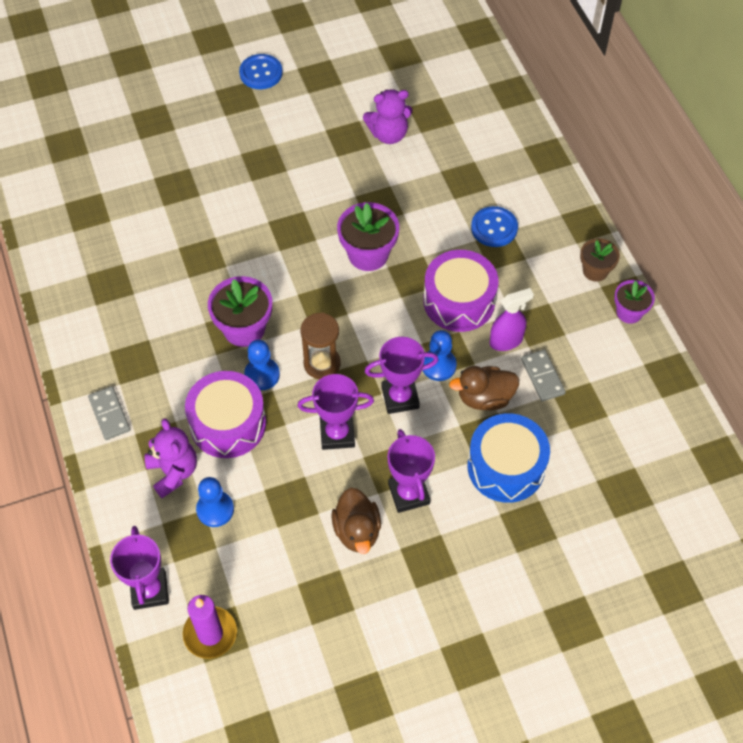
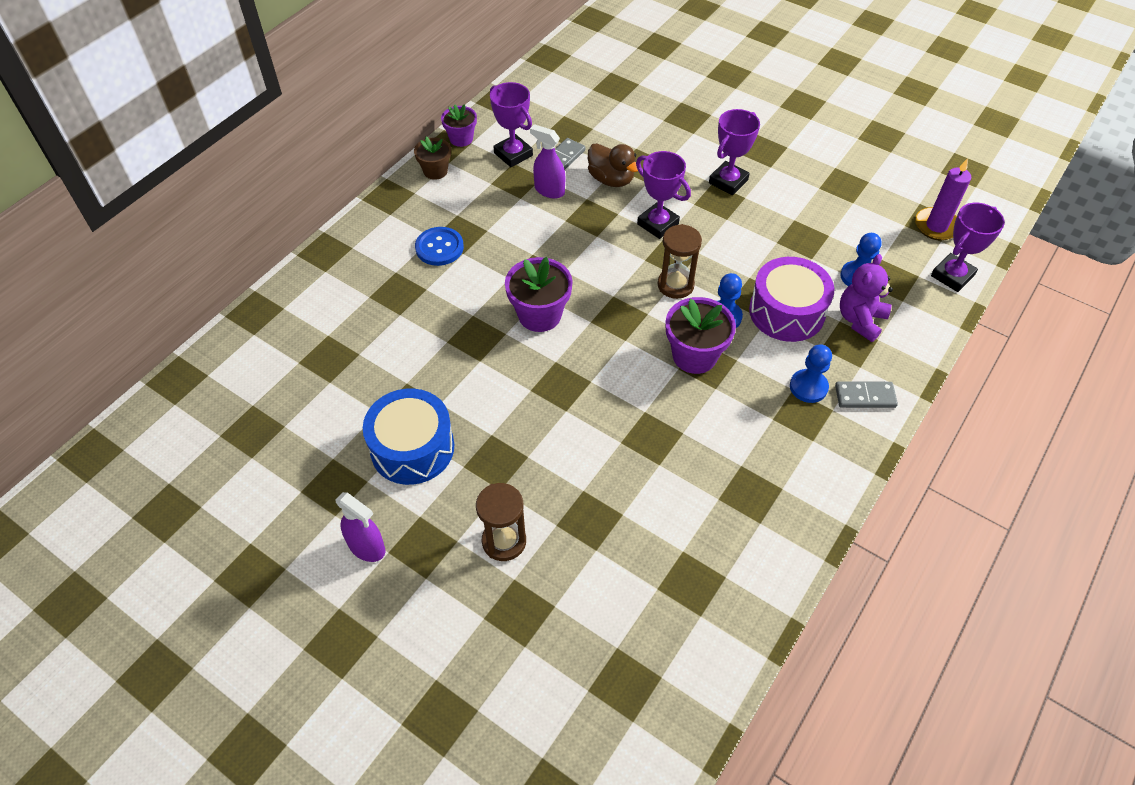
camera: 125 degrees left, 5 degrees down
(109, 414) = (865, 396): grey domino -> grey domino turned 60 degrees clockwise
(203, 137) = (504, 541): none -> brown hourglass
(261, 73) = (367, 547): blue button -> purple spray bottle
(337, 434) = (724, 243): purple trophy -> purple trophy (513, 154)
(357, 531) = (783, 193): brown duck -> none
(388, 134) = (380, 377): purple teddy bear -> none
(438, 365) = (608, 216): blue pawn -> blue pawn (808, 387)
(459, 301) = (536, 233): purple drum -> none
(506, 467) = (655, 145): blue drum -> blue drum (412, 448)

